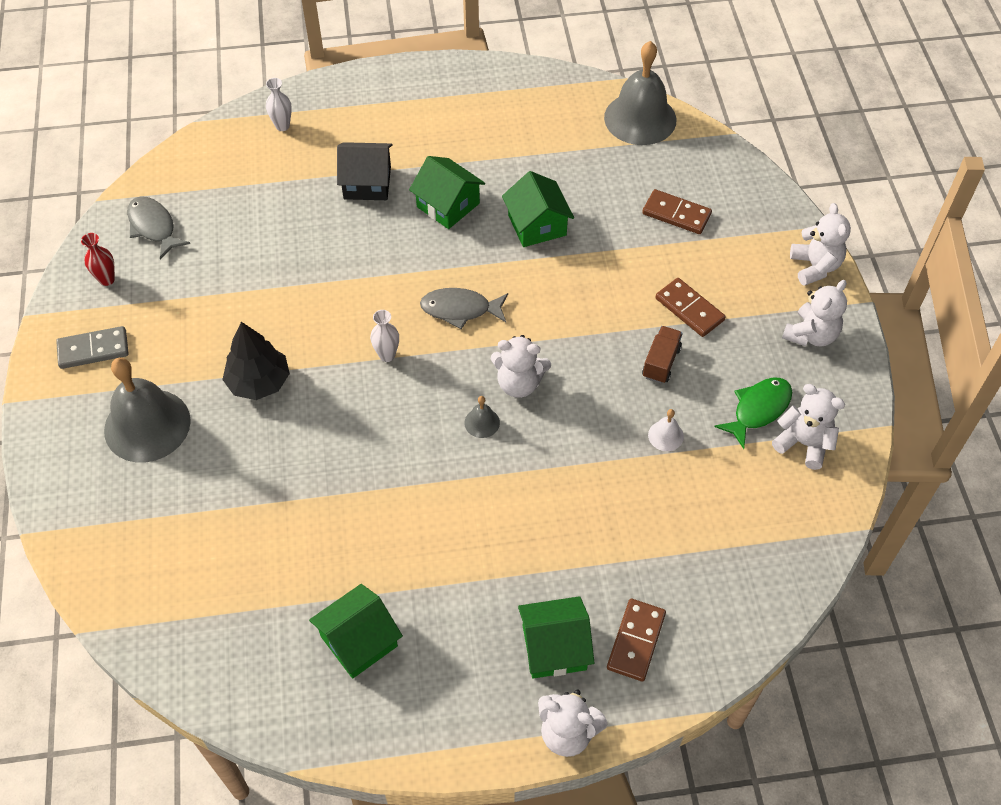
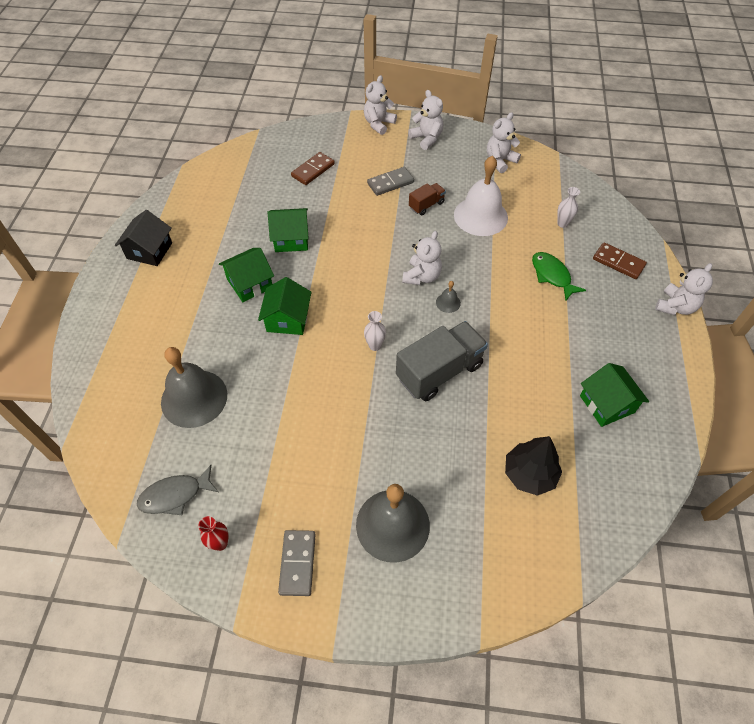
camera: 75 degrees left, 0 degrees up
(259, 382) = (373, 434): black tree -> black tree (529, 474)
(282, 126) = (109, 377): white vase -> white vase (562, 224)
(365, 433) = (439, 371): none -> grey truck
(367, 183) = (203, 328): black house -> black house (149, 251)
(460, 309) = (349, 295): grey fish -> none
(554, 647) = (619, 301): green house -> green house (287, 319)
(640, 118) = (223, 167): grey bell -> grey bell (194, 398)
(661, 362) = (426, 205): brown truck -> brown truck turned 105 degrees clockwise
(665, 435) = (480, 216): white bell -> white bell, size x2.41
(689, 309) = (390, 183): brown domino -> grey domino
(758, 410) = (472, 173): green fish -> green fish (552, 275)
(815, 267) = (378, 124): white teddy bear -> white teddy bear turned 60 degrees counterclockwise

